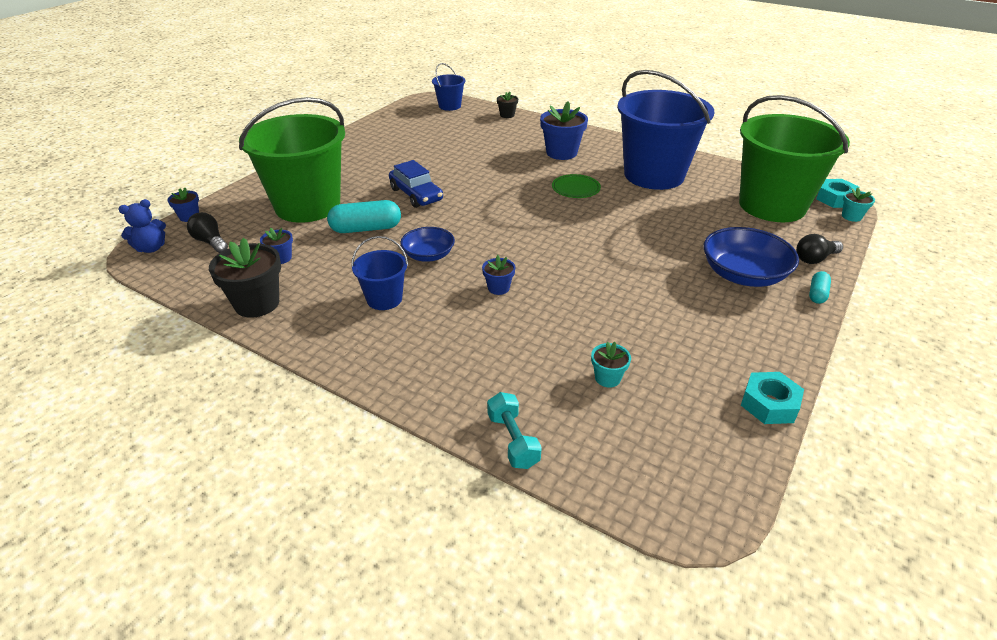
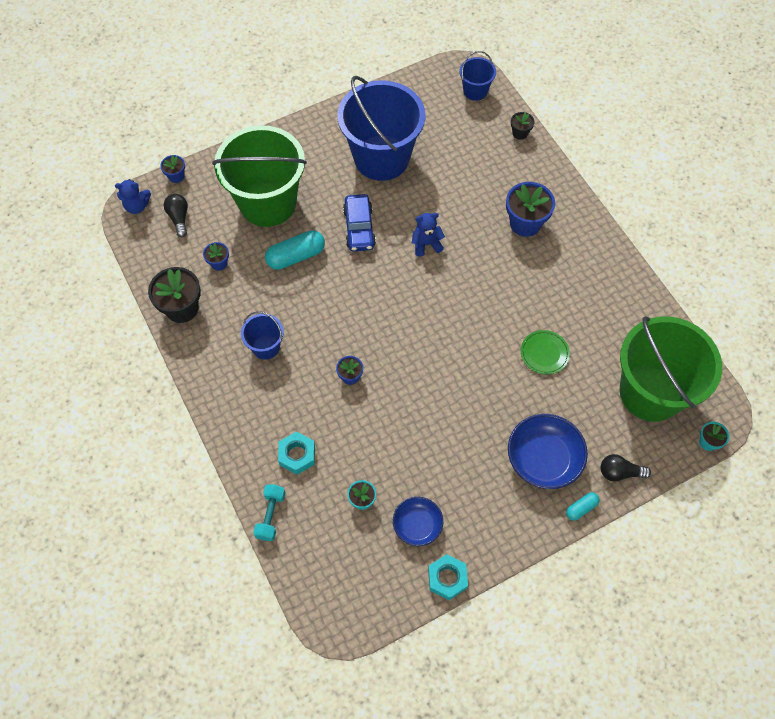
camera: 30 degrees right, 25 degrees up
(366, 229) = (296, 256): turquoise capsule -> turquoise capsule turned 45 degrees counterclockwise
(428, 255) = (323, 313): blue bowl -> blue bowl (417, 525)
(489, 186) = (426, 244): none -> blue teddy bear
(575, 188) = (497, 284): green plate -> green plate (544, 353)
(654, 175) = (583, 298): blue bucket -> blue bucket (381, 158)
(835, 199) = (719, 413): turquoise nut -> turquoise nut (297, 455)

